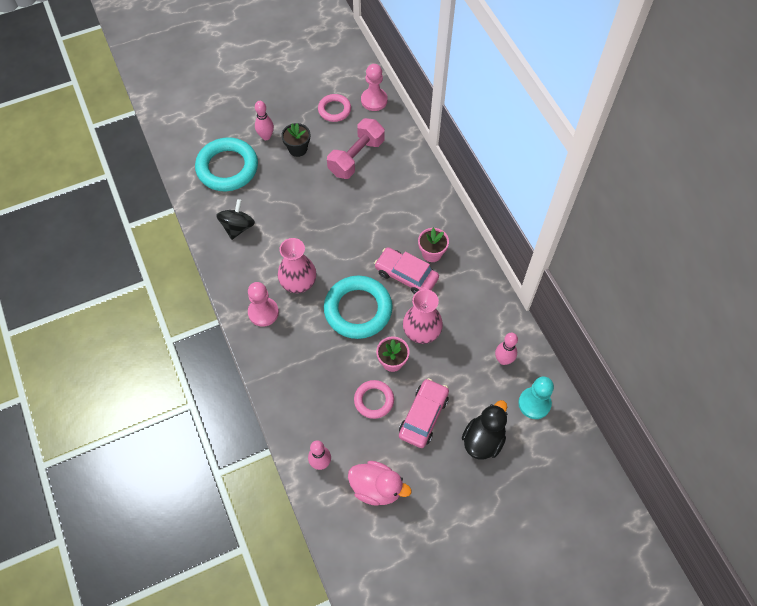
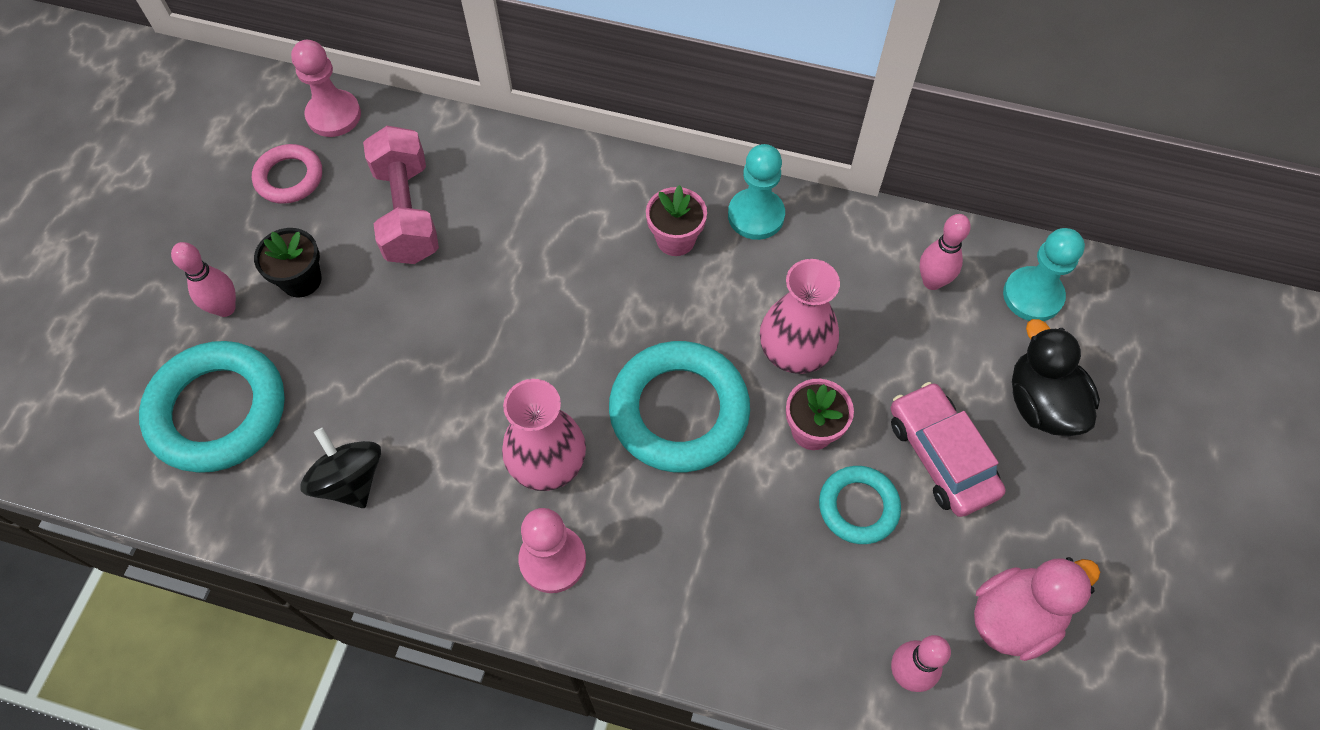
camera: 50 degrees left, 0 degrees up
(374, 400) = (858, 507): pink ring -> turquoise ring
(406, 275) = (681, 300): pink car -> none
(471, 273) = (756, 215): none -> turquoise pawn

